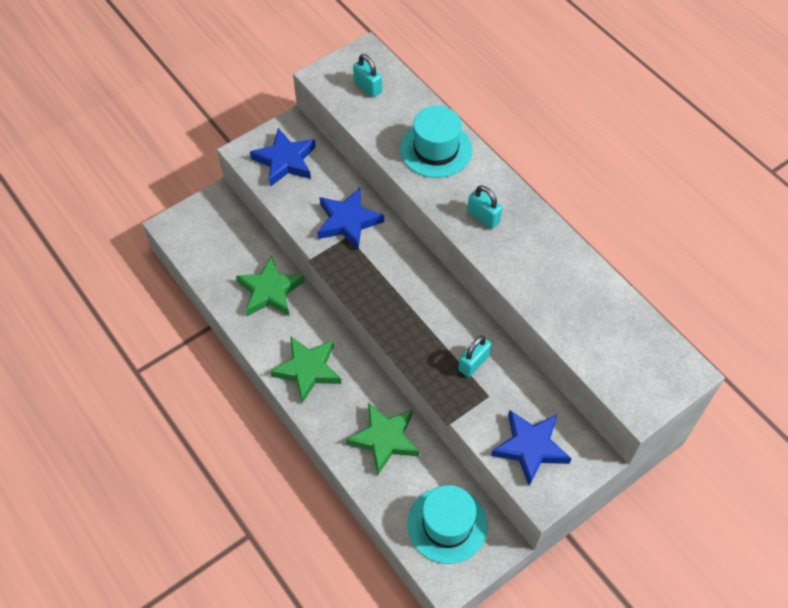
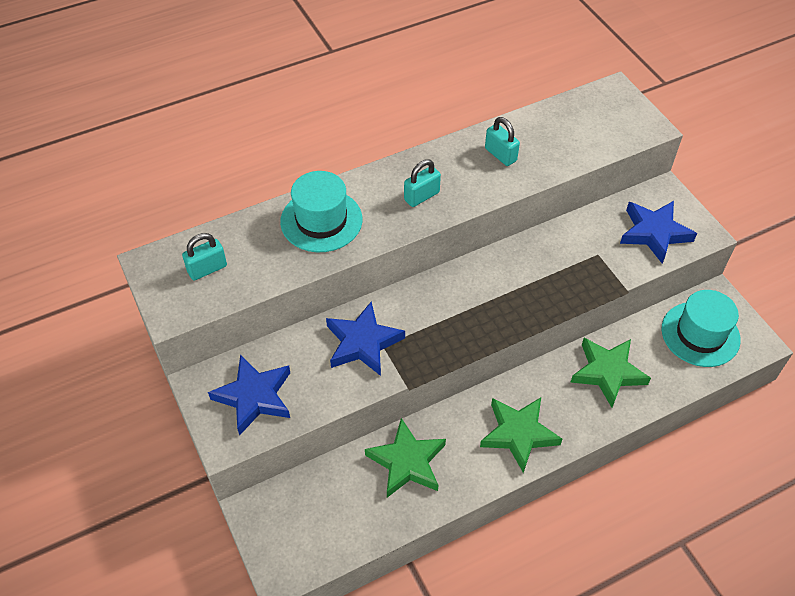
camera: 80 degrees left, 5 degrees down
(473, 363) = (560, 260): turquoise padlock -> turquoise padlock (500, 155)

